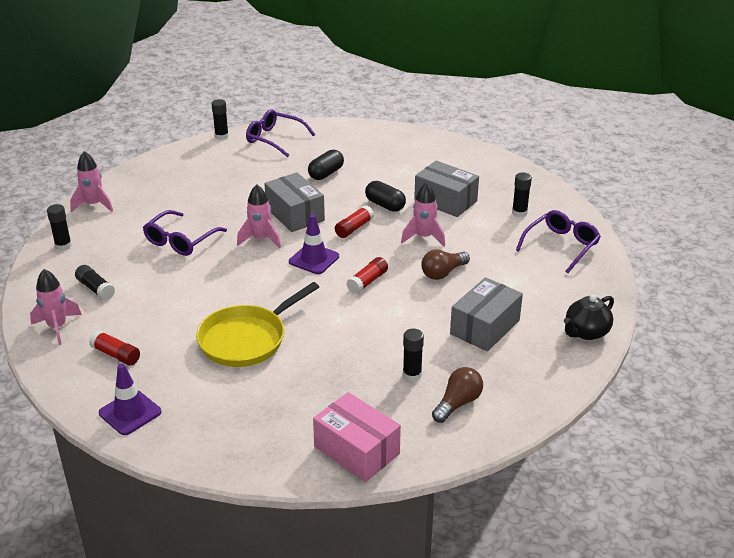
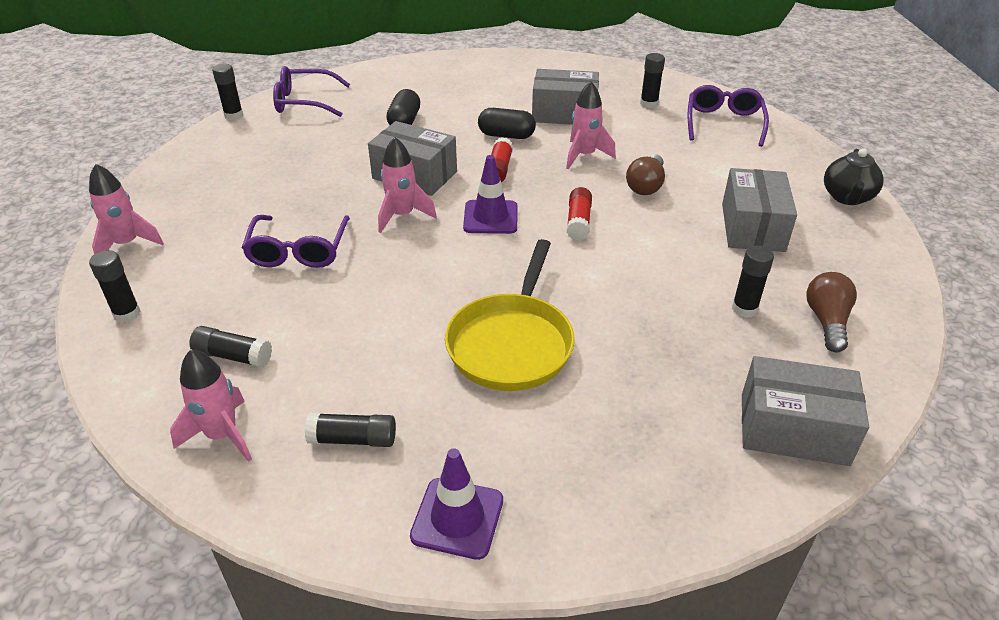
camera: 30 degrees left, 5 degrees up
(116, 355) = (353, 439): red glue stick -> black glue stick
(356, 450) = (793, 429): pink box -> grey box

